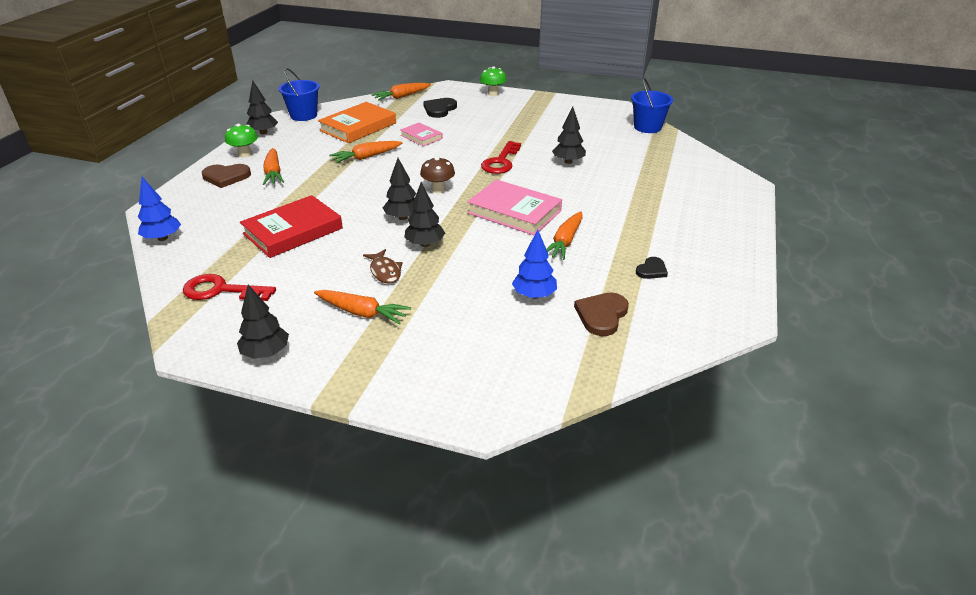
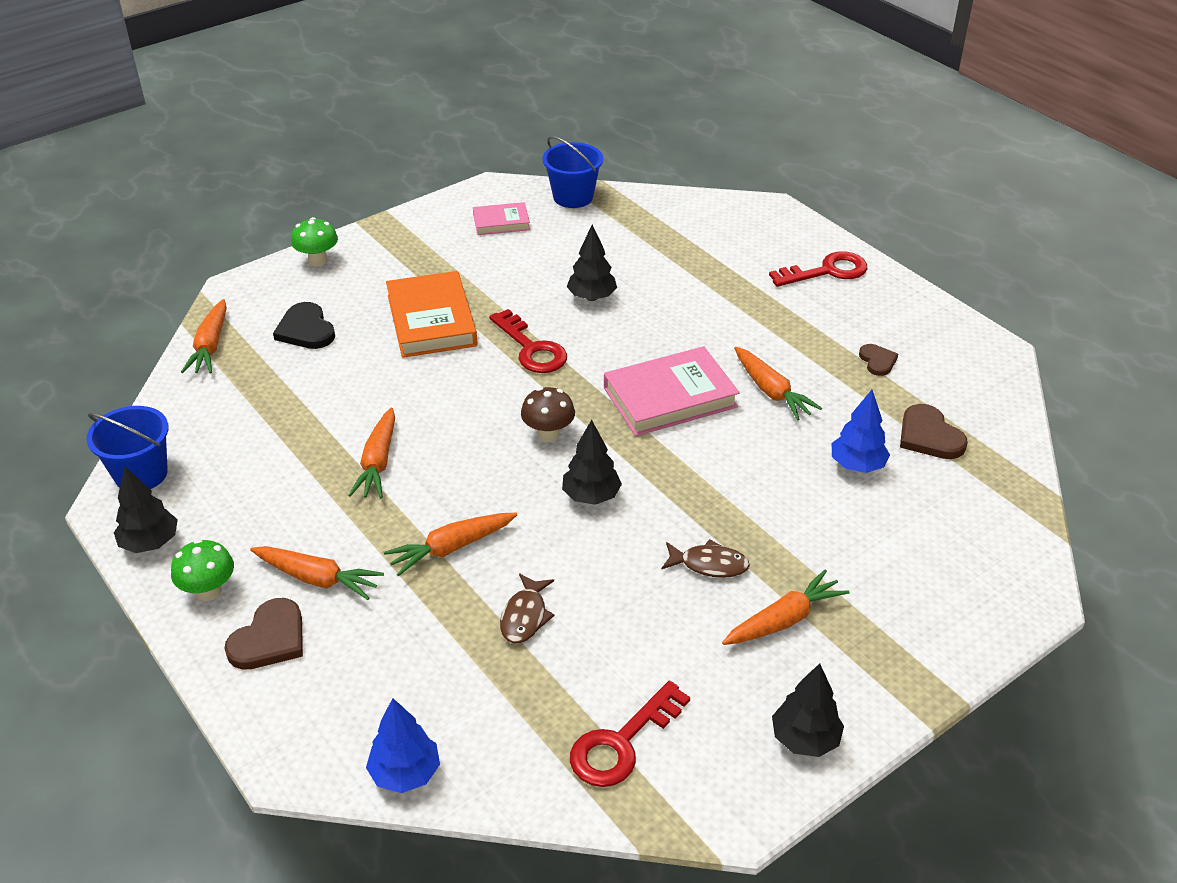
camera: 55 degrees left, 5 degrees up
(293, 231) = (525, 616): red book -> brown fish
(324, 195) = (451, 548): none -> orange carrot
(358, 127) = (263, 431): orange book -> orange book (431, 320)
(421, 137) = (375, 384): pink book -> pink book (501, 222)
(425, 244) = (676, 503): black tree -> none
(651, 270) = (877, 361): black heart -> brown heart
(716, 222) = (827, 271): none -> red key

